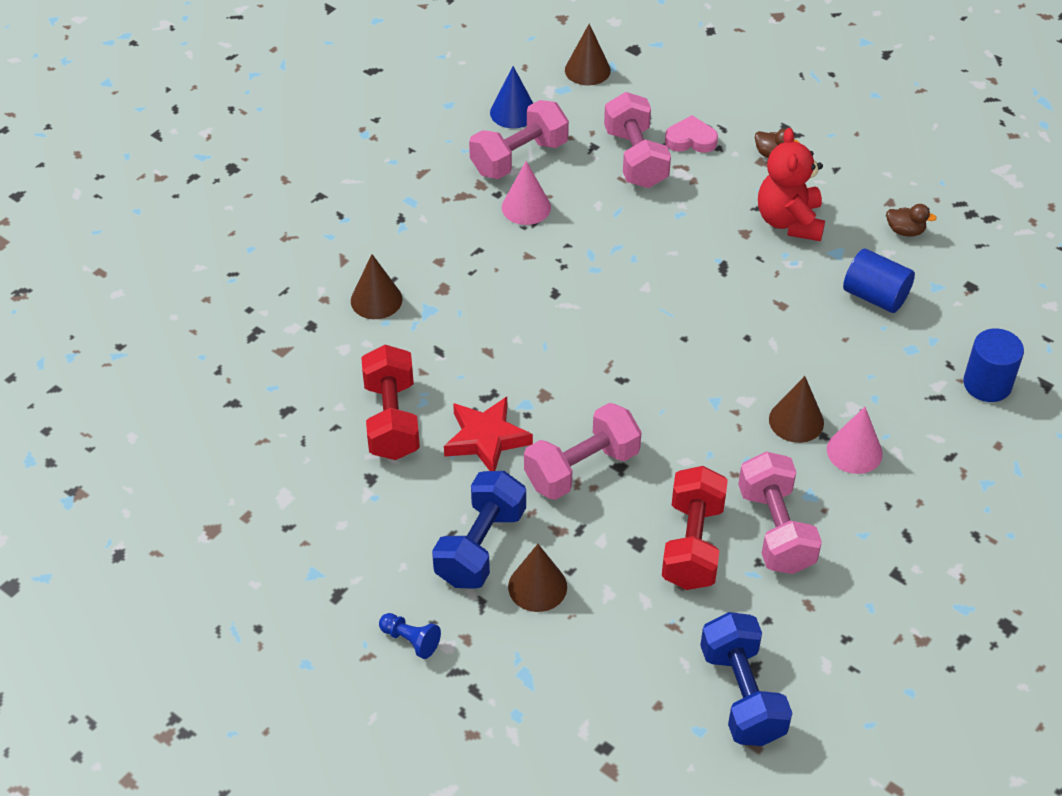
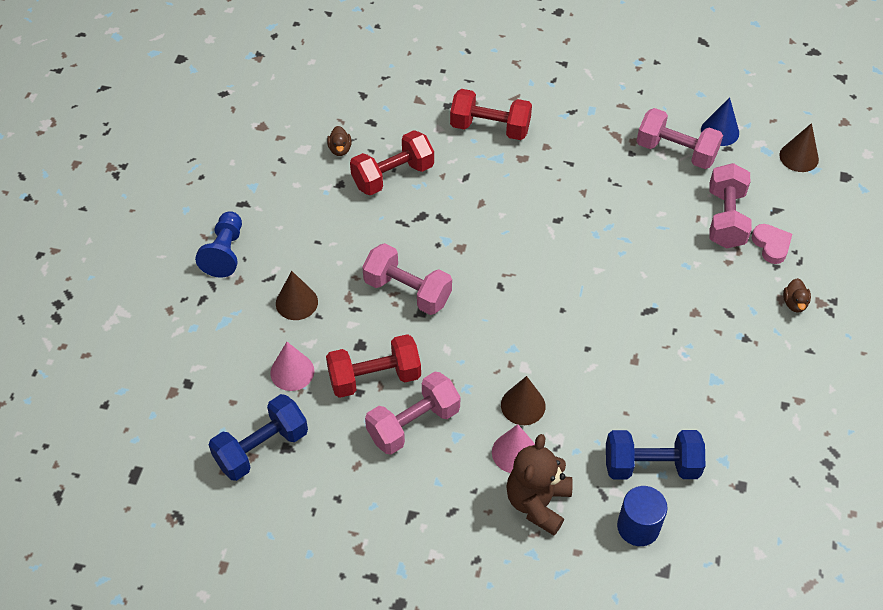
camera: 65 degrees right, 5 degrees up
(376, 300) = (490, 128): brown cone -> red dumbbell
(410, 640) = (225, 252): blue pawn -> blue pawn, size x1.67
(480, 546) = (314, 260): blue dumbbell -> blue dumbbell (651, 465)
(486, 439) = (404, 230): red star -> none
(526, 207) = (629, 173): pink cone -> pink cone (292, 372)
(635, 158) = (725, 218): pink dumbbell -> pink dumbbell turned 45 degrees counterclockwise
(789, 221) = (727, 337): red teddy bear -> none
(875, 296) = (684, 420): blue cylinder -> none
(905, 231) = (772, 420): brown duck -> brown duck (340, 149)
(926, 455) = (537, 503): none -> brown teddy bear

